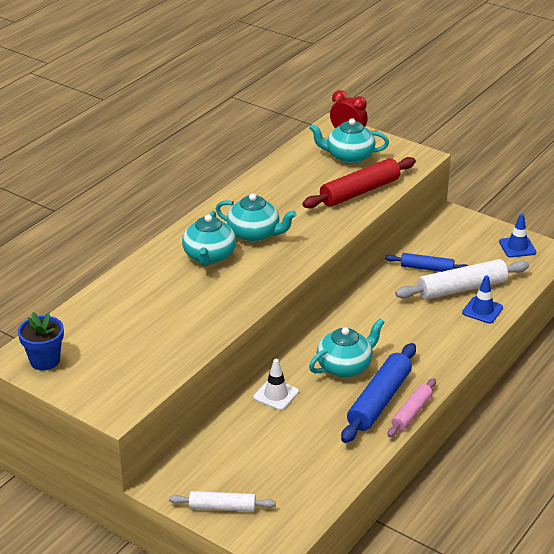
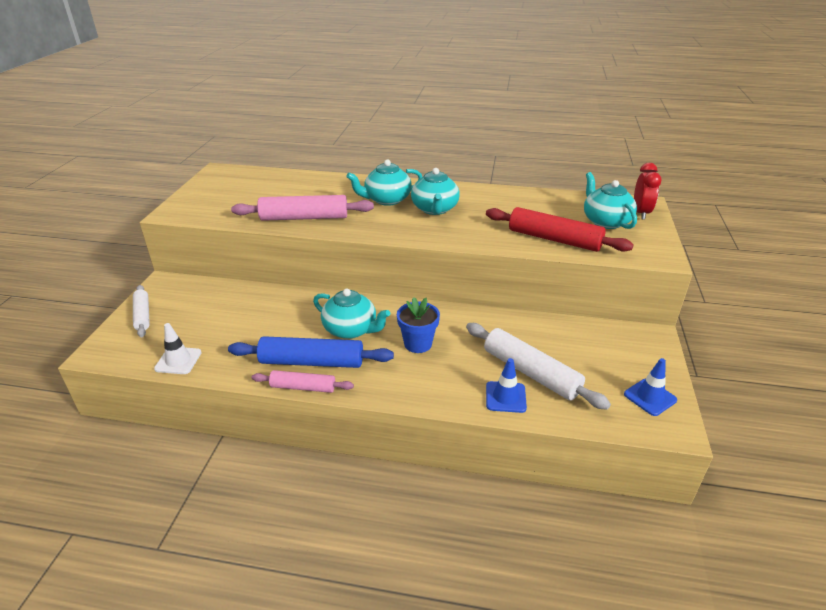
camera: 65 degrees right, 0 degrees up
(45, 360) = (221, 178): blue flower pot -> blue flower pot (418, 344)
(207, 317) = (304, 217): none -> pink rolling pin
(276, 395) = (292, 304): white traffic cone -> white traffic cone (178, 360)
(426, 268) = (542, 340): blue rolling pin -> none

